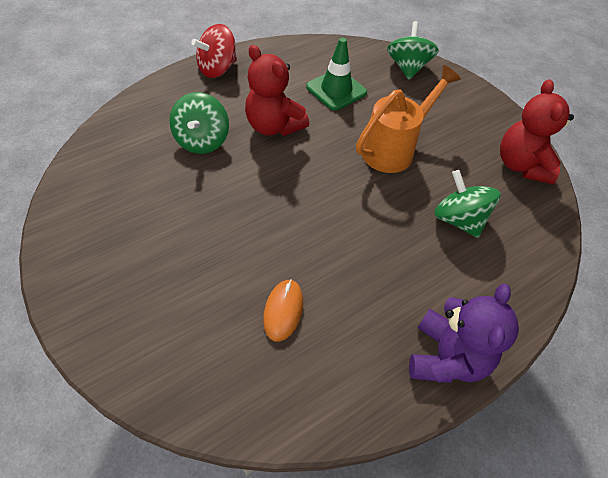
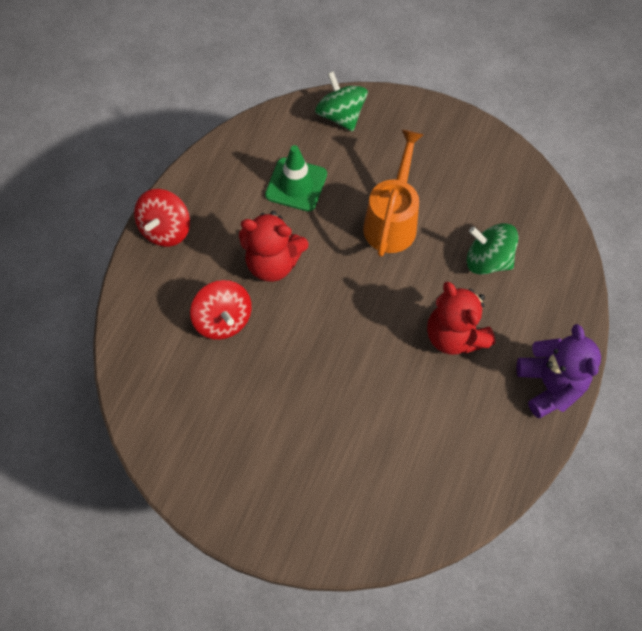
camera: 30 degrees left, 10 degrees up
(202, 140) = (223, 320): green spinning top -> red spinning top
(283, 310) = (415, 428): orange mouse -> none
(521, 165) = (503, 171): red teddy bear -> red teddy bear (454, 335)

